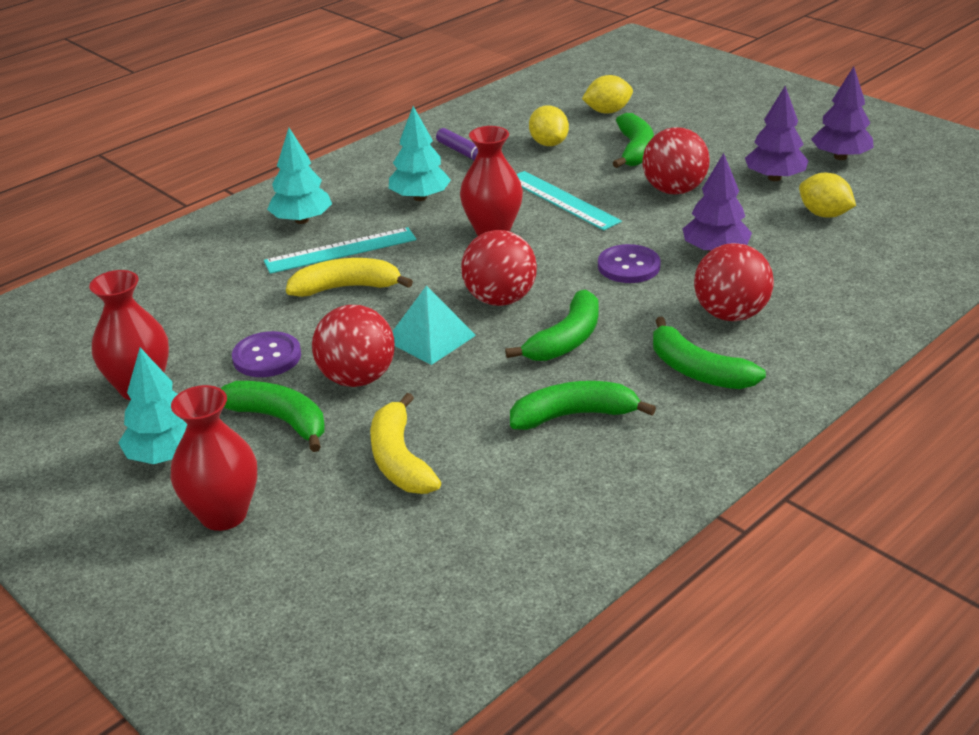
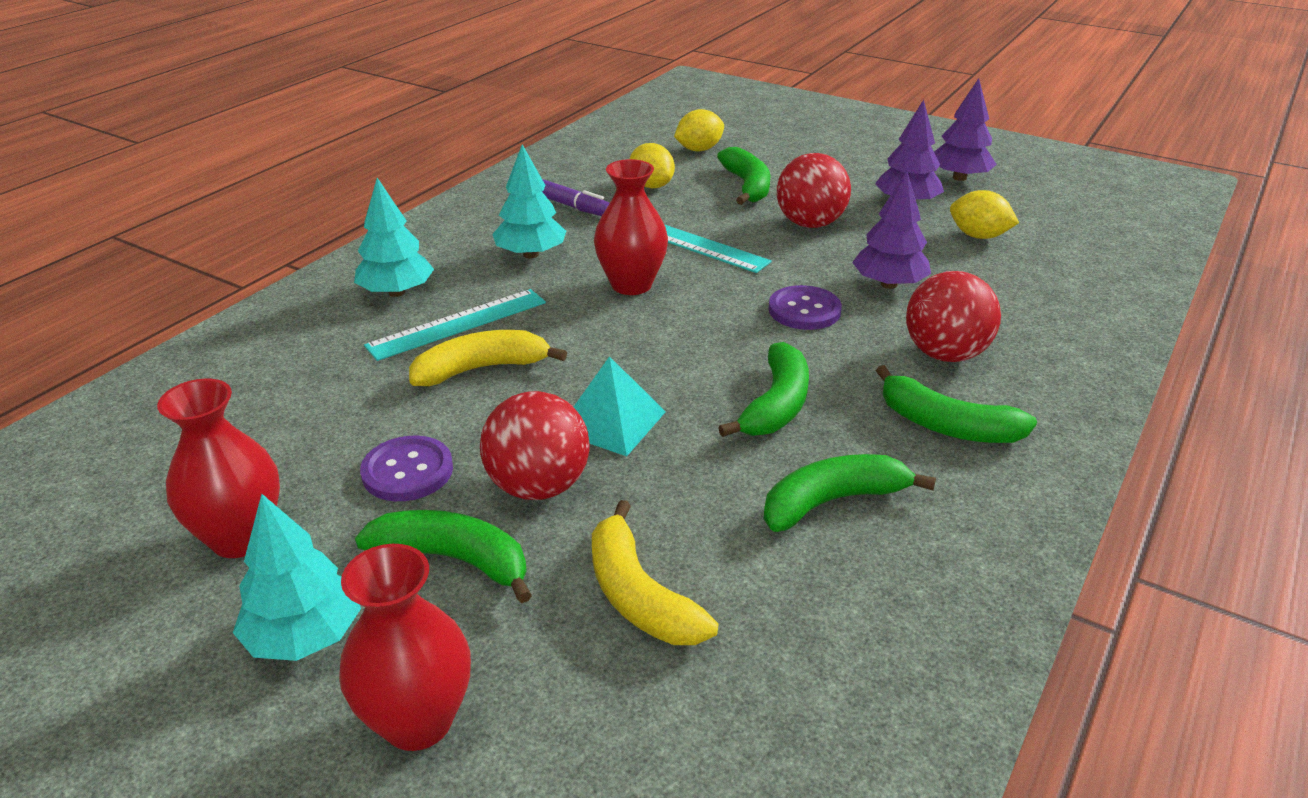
camera: 15 degrees left, 0 degrees up
(500, 299) = (675, 364): red ball -> none

